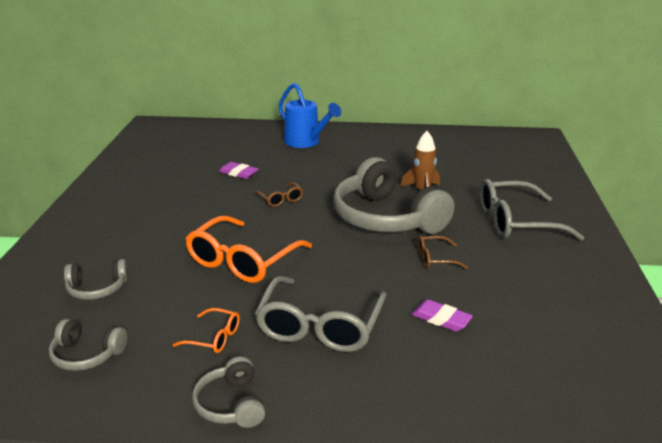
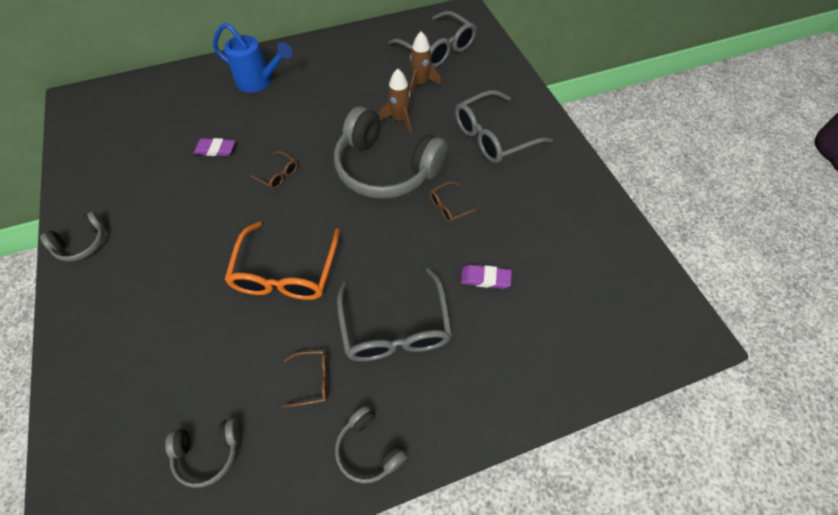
camera: 25 degrees left, 30 degrees up
(97, 289) = (166, 365): grey headphones -> grey headphones (82, 243)
(214, 337) = (313, 380): orange glasses -> brown glasses
(459, 172) = (420, 83): none -> brown rocket
(492, 154) = (438, 49): none -> grey glasses

